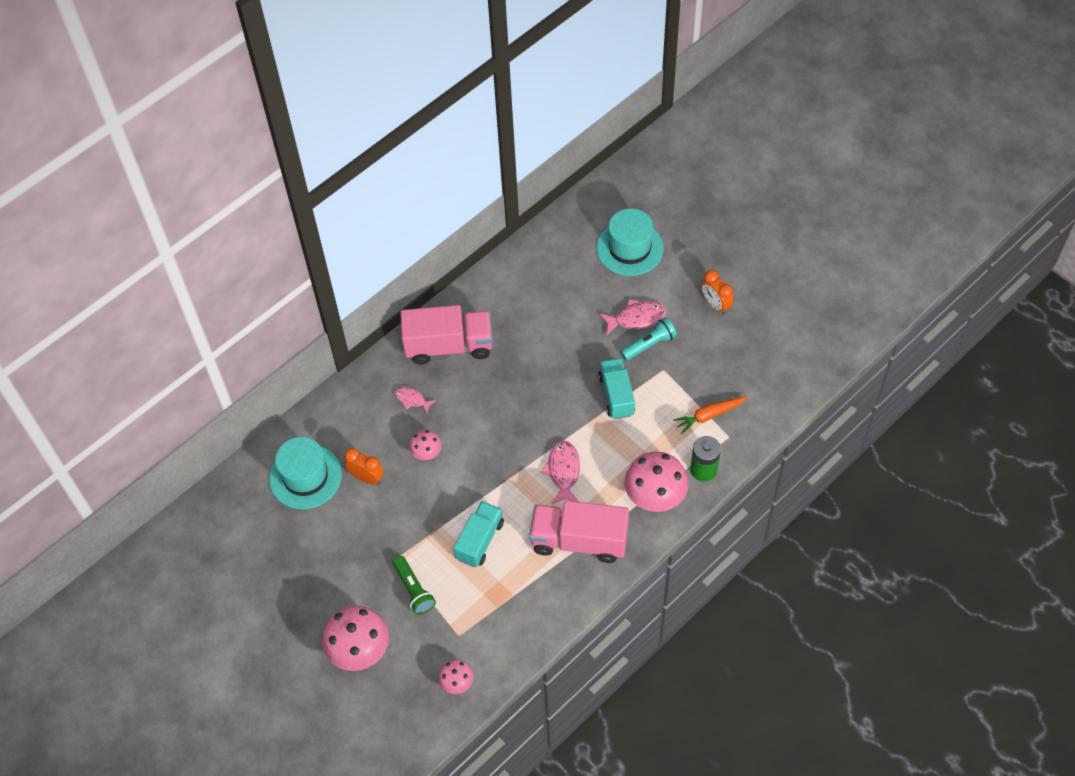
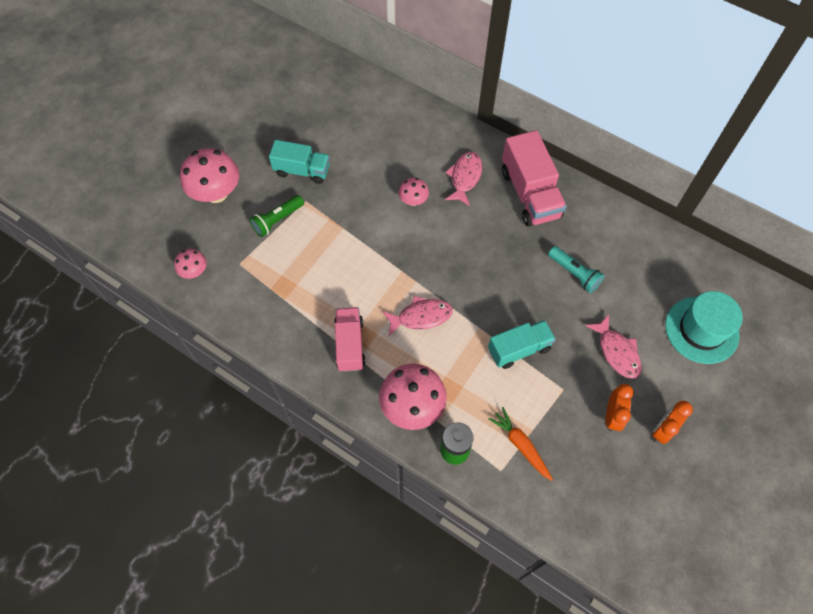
camera: 75 degrees right, 5 degrees up
(305, 476) = (369, 119): turquoise hat -> none
(366, 478) = (378, 162): orange clock -> orange clock (612, 416)
(412, 399) = (465, 177): pink fish -> pink fish, size x1.60
(480, 540) = (334, 261): turquoise truck -> turquoise truck (302, 171)
(579, 540) = (350, 345): pink truck -> pink truck, size x0.66
(649, 345) = (589, 370): turquoise flashlight -> turquoise flashlight (574, 273)

